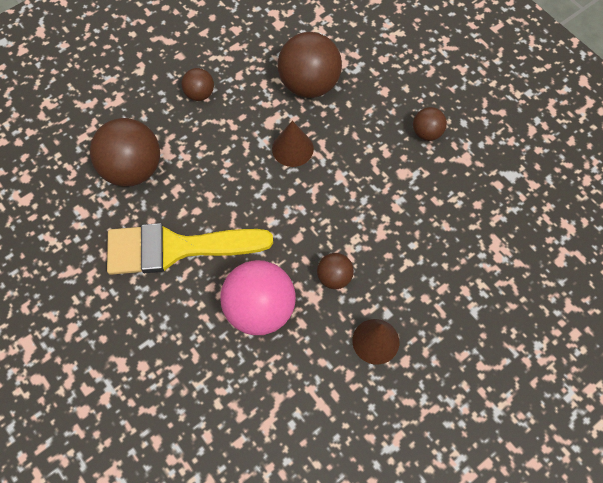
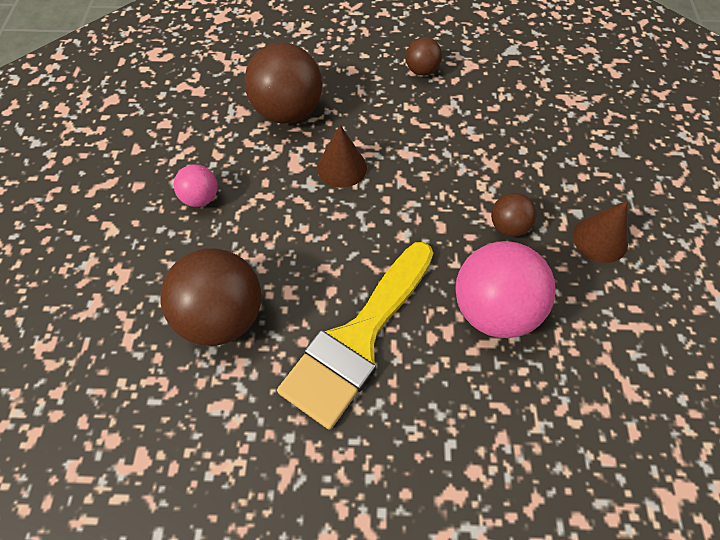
camera: 50 degrees left, 5 degrees down
(199, 94) = (201, 198): brown ball -> pink ball

